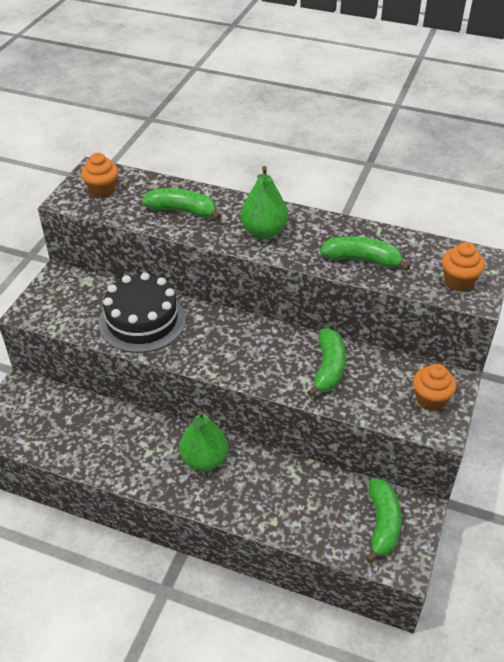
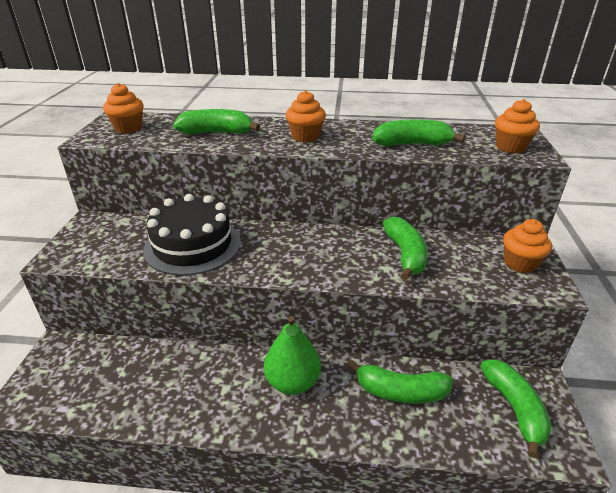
camera: 15 degrees left, 10 degrees down
(264, 231) = (305, 137): green pear -> orange cupcake
(292, 488) = (400, 392): none -> green banana

